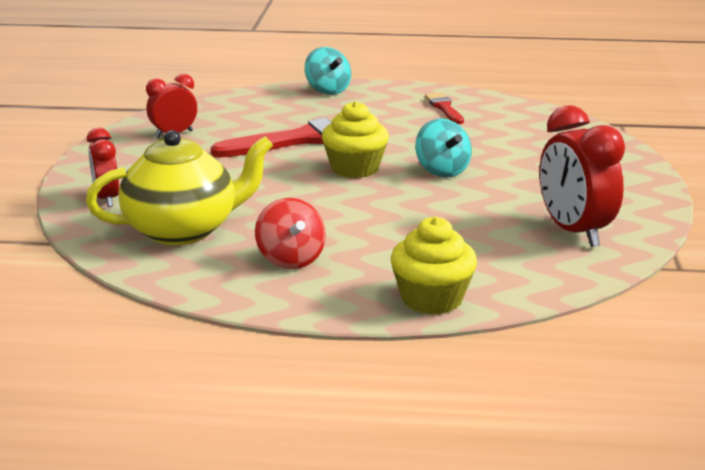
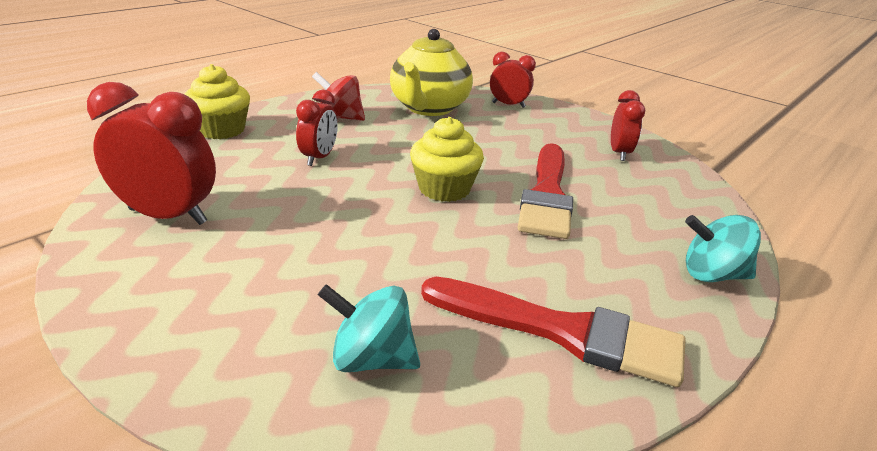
camera: 125 degrees right, 5 degrees up
(394, 227) = (319, 158): none -> red clock
(442, 171) = (377, 223): turquoise spinning top -> turquoise spinning top (371, 359)
(444, 108) = (563, 332): red brush -> red brush, size x1.93

